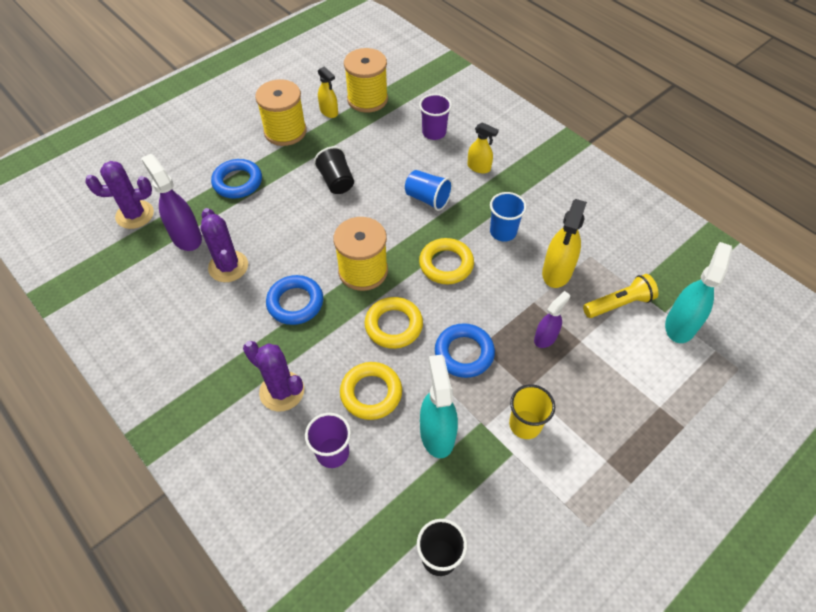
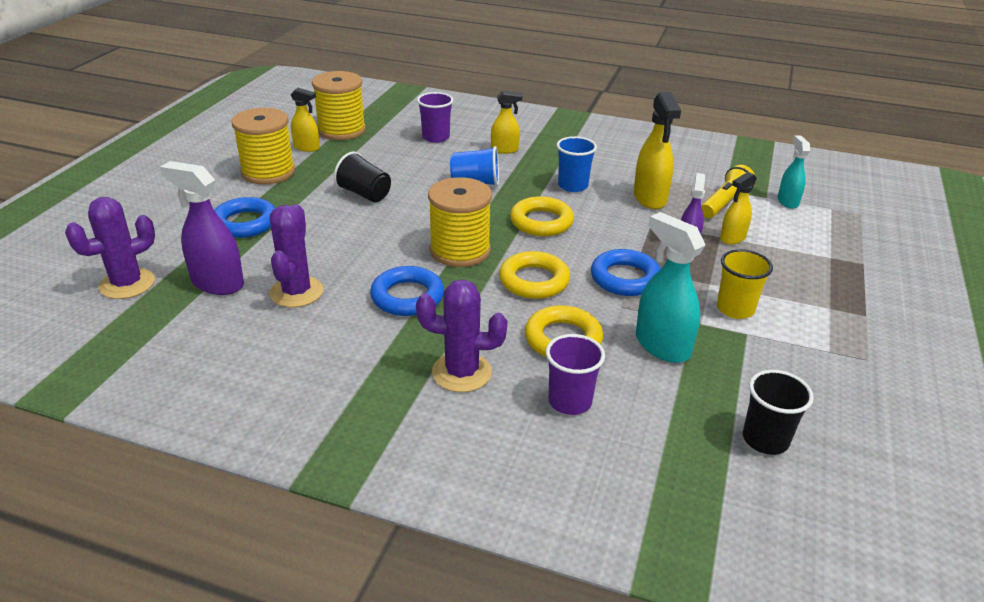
camera: 30 degrees left, 20 degrees down
(228, 266) = (296, 292): purple cactus -> purple cactus turned 60 degrees clockwise
(590, 347) = (732, 238): none -> yellow spray bottle
(680, 325) = (787, 201): turquoise spray bottle -> turquoise spray bottle, size x0.61

